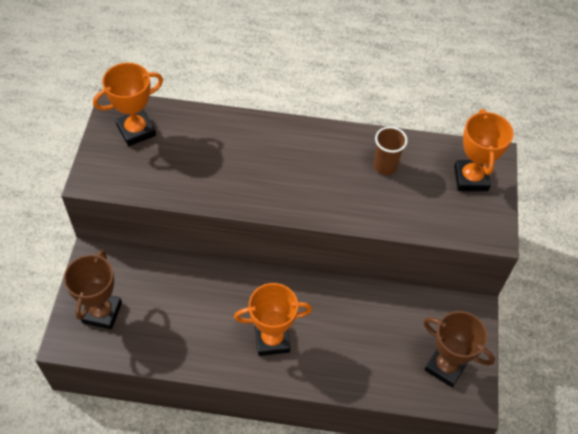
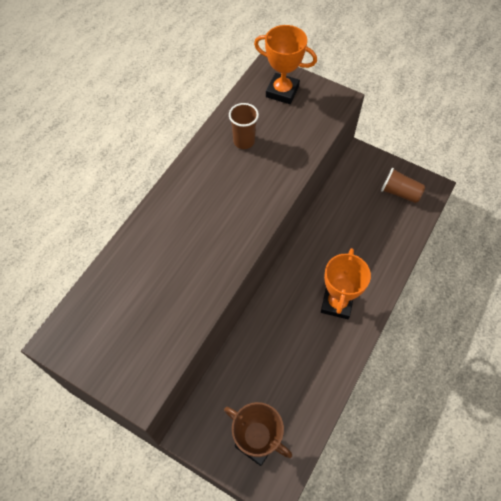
camera: 65 degrees left, 5 degrees up
(136, 130) = (99, 329): orange trophy -> none
(445, 366) = (400, 193): brown trophy -> brown cup

